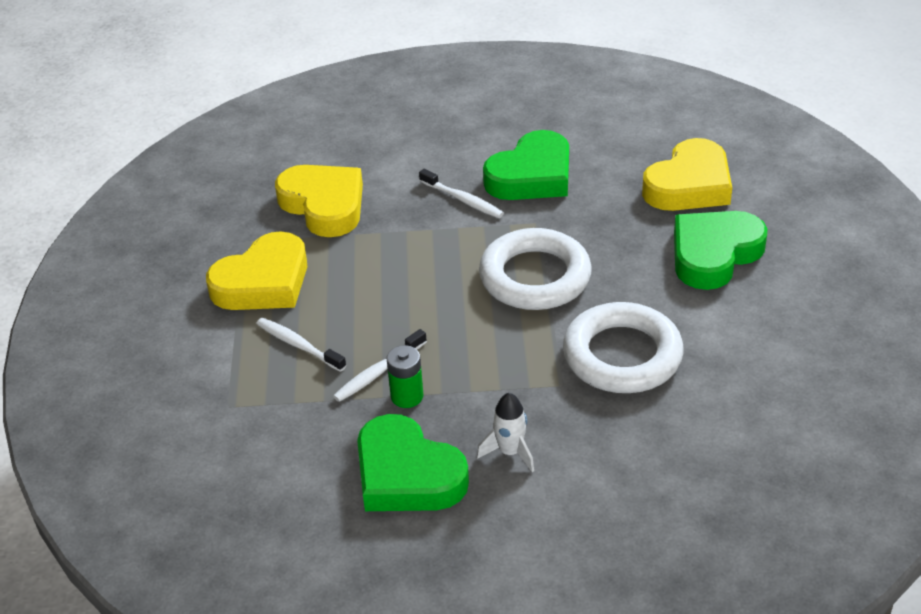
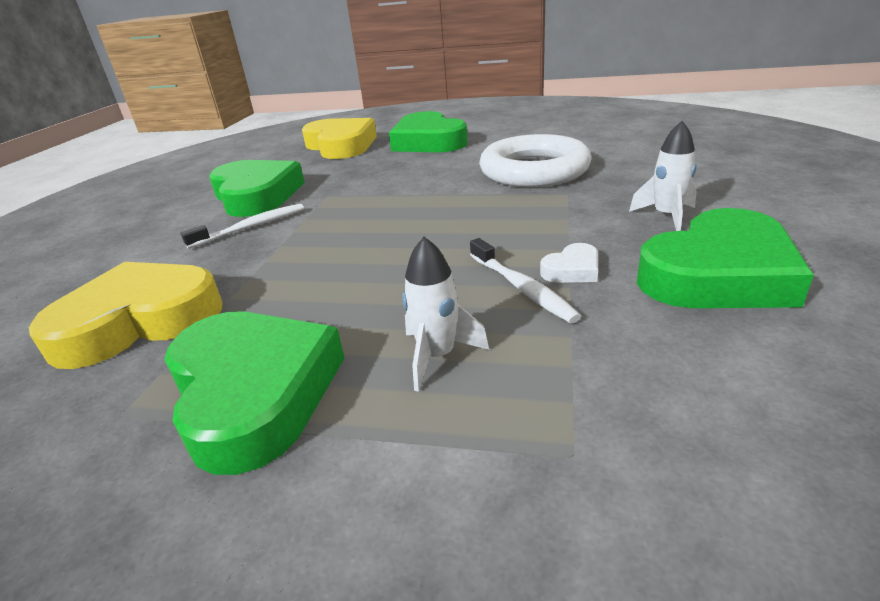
camera: 75 degrees left, 10 degrees down
(263, 282) = (254, 392): yellow heart -> green heart
(299, 345) = (437, 356): white toothbrush -> white rocket
(407, 396) = (572, 270): green battery -> white heart
(535, 277) = (406, 198): white ring -> none

